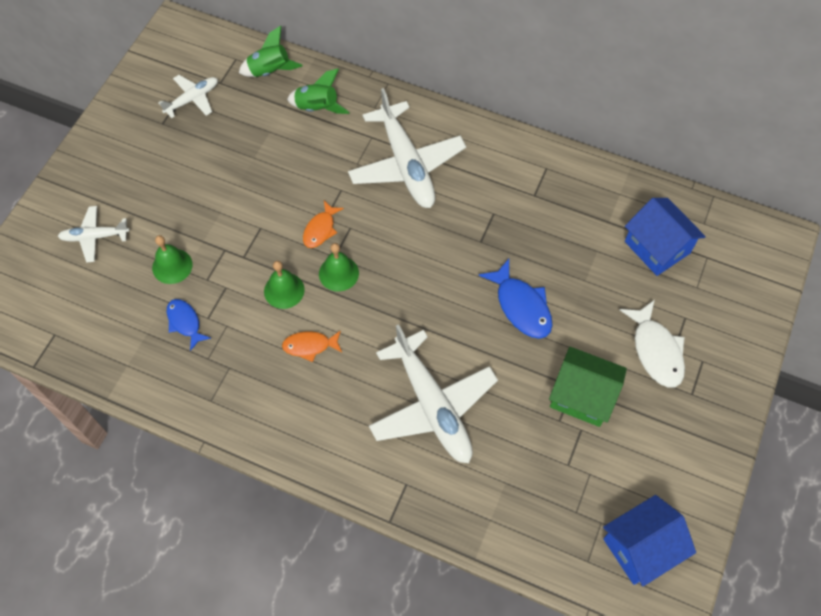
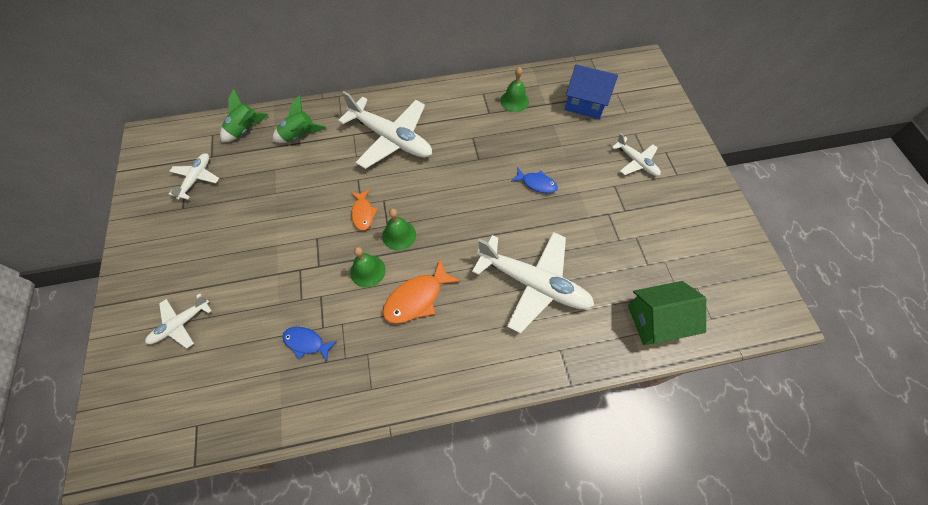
camera: 35 degrees left, 0 degrees up
(172, 266) = (265, 306): green bell -> green bell (514, 101)
(310, 346) = (417, 298): orange fish -> orange fish, size x1.59
(521, 306) = (536, 183): blue fish -> blue fish, size x0.63
(582, 396) = (619, 216): green house -> green house (656, 320)
(640, 547) = (732, 286): blue house -> none
(656, 350) = (636, 162): white fish -> white plane

